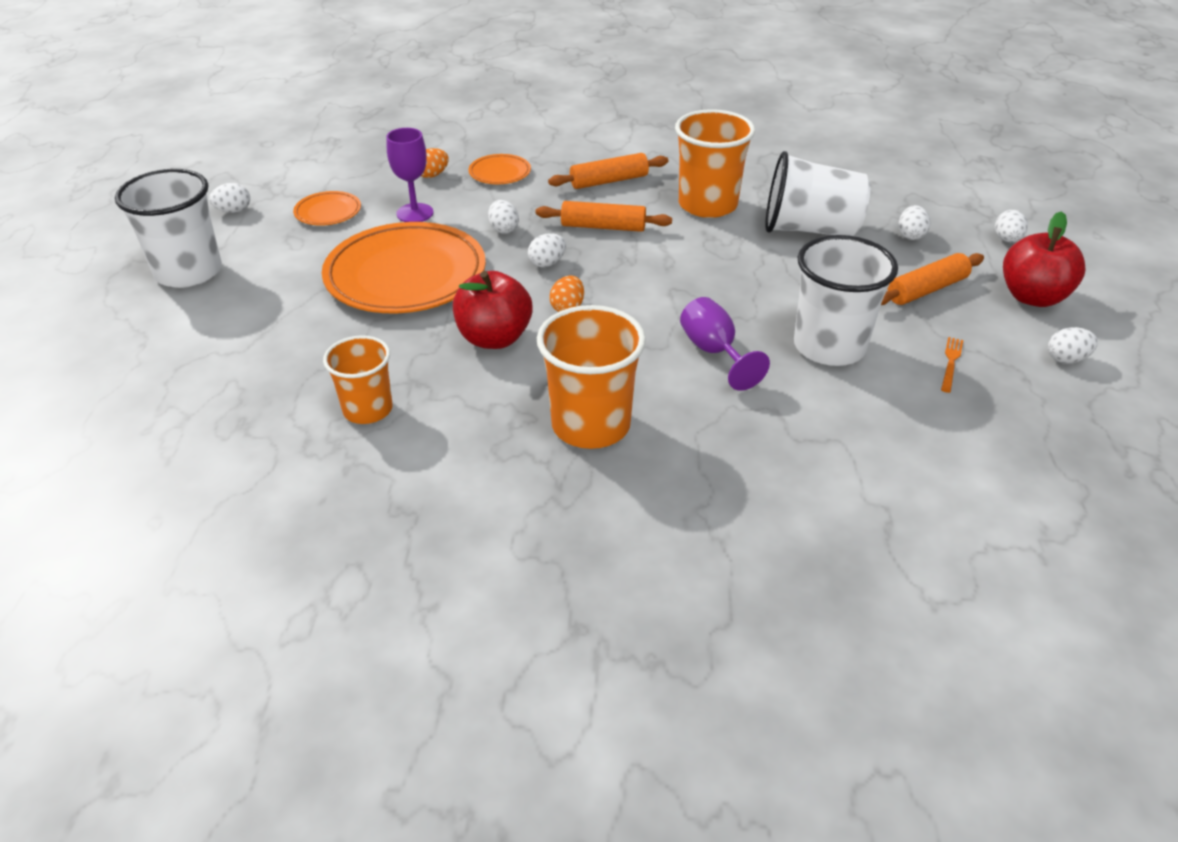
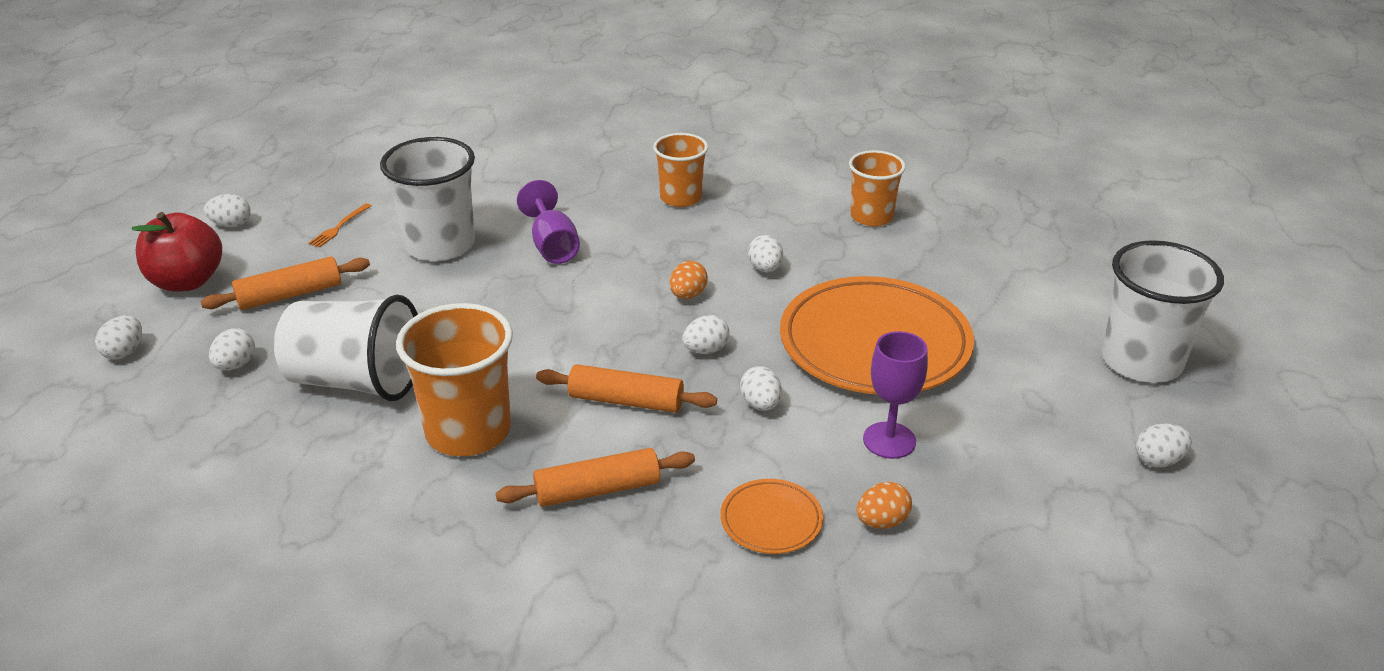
camera: 175 degrees left, 5 degrees down
(328, 212) = (1016, 450): orange plate -> none
(494, 338) = (765, 269): red apple -> white egg
(591, 425) = (681, 198): orange cup -> orange cup, size x0.64

